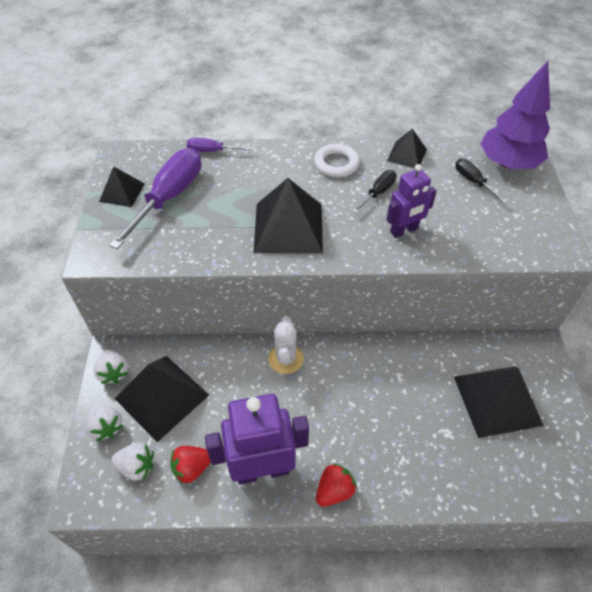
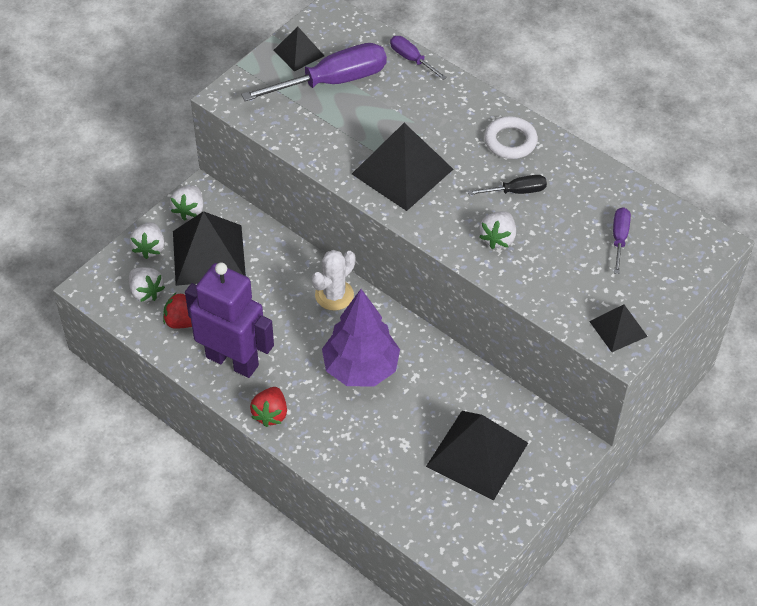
camera: 40 degrees right, 0 degrees up
(334, 491) = (270, 414): red strawberry -> red strawberry turned 105 degrees clockwise
(404, 231) = (498, 238): purple robot -> white strawberry
(406, 155) = (588, 174): black pyramid -> black pyramid (618, 328)
(473, 181) = (619, 239): black screwdriver -> purple screwdriver
(507, 163) = (678, 244): purple tree -> purple tree (360, 368)

